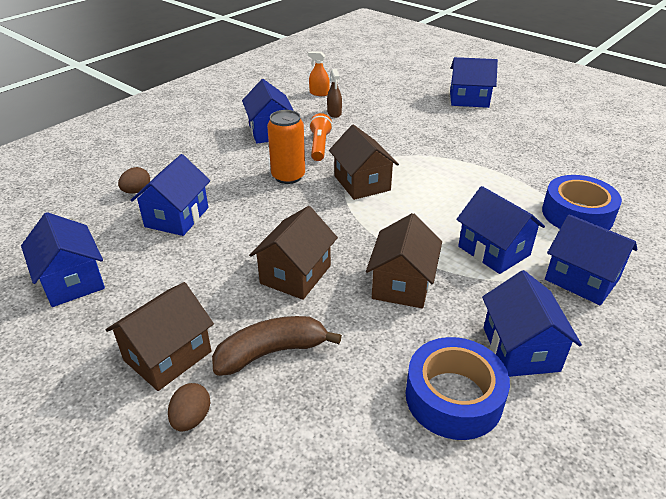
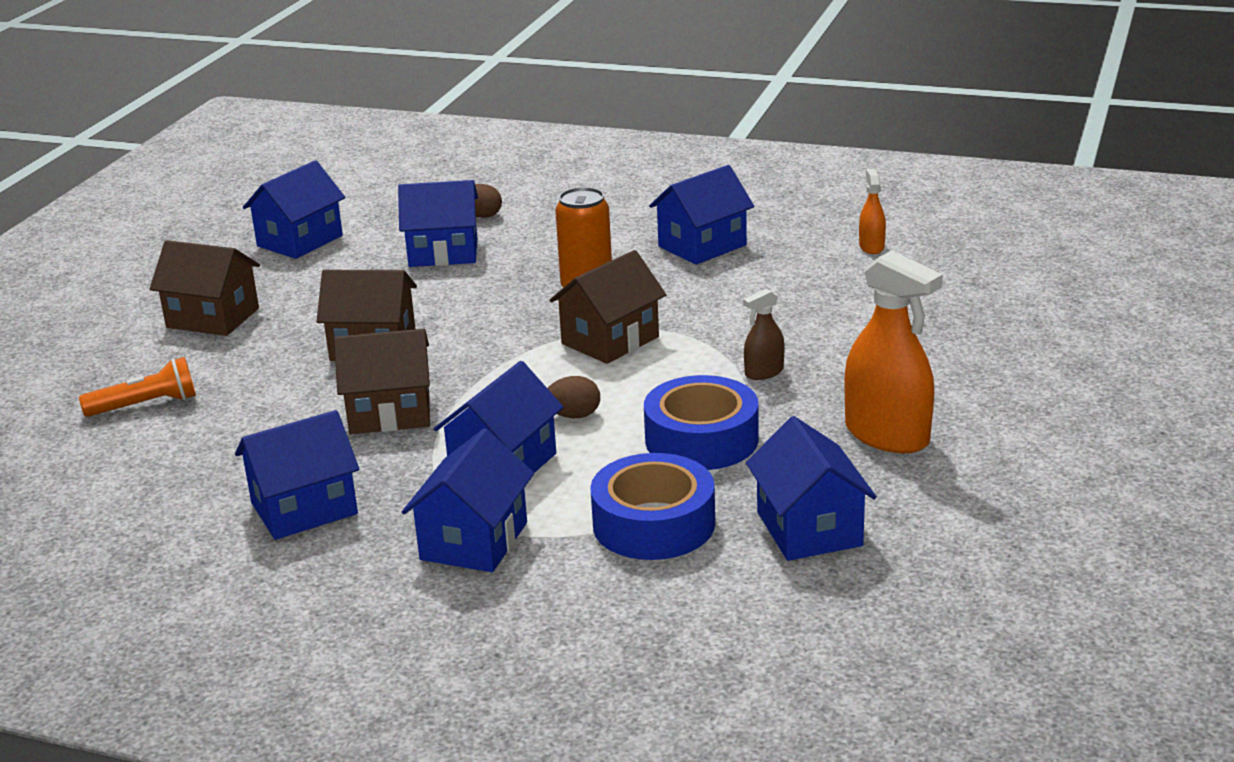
camera: 70 degrees right, 10 degrees down
(191, 418) = (138, 352): brown egg -> brown egg (574, 415)
(271, 352) = (238, 365): brown banana -> none
(319, 146) = (693, 288): orange flashlight -> orange flashlight (146, 405)
(334, 113) = (811, 274): brown spray bottle -> brown spray bottle (764, 372)
(453, 397) = (209, 477): blue tape -> blue tape (701, 439)
(469, 99) = (1001, 373): blue house -> blue house (809, 529)
(512, 136) = (887, 435): none -> orange spray bottle

